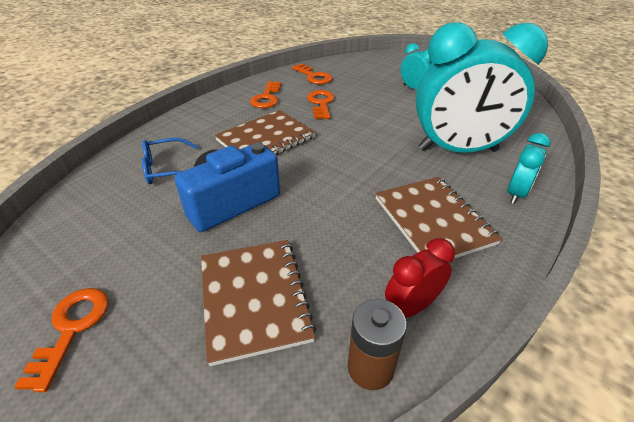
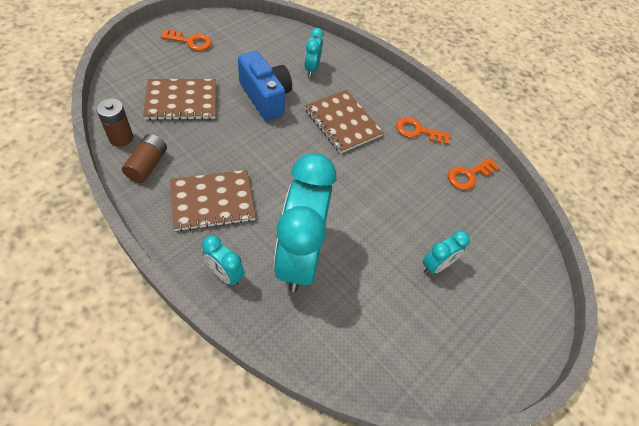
camera: 90 degrees right, 15 degrees up
(167, 169) = (312, 69): blue glasses -> turquoise clock
(321, 103) = (404, 170): orange key -> none
(411, 306) = (147, 165): red clock -> brown battery

